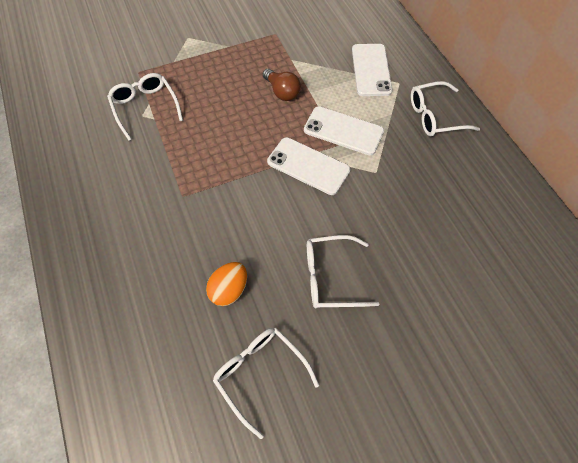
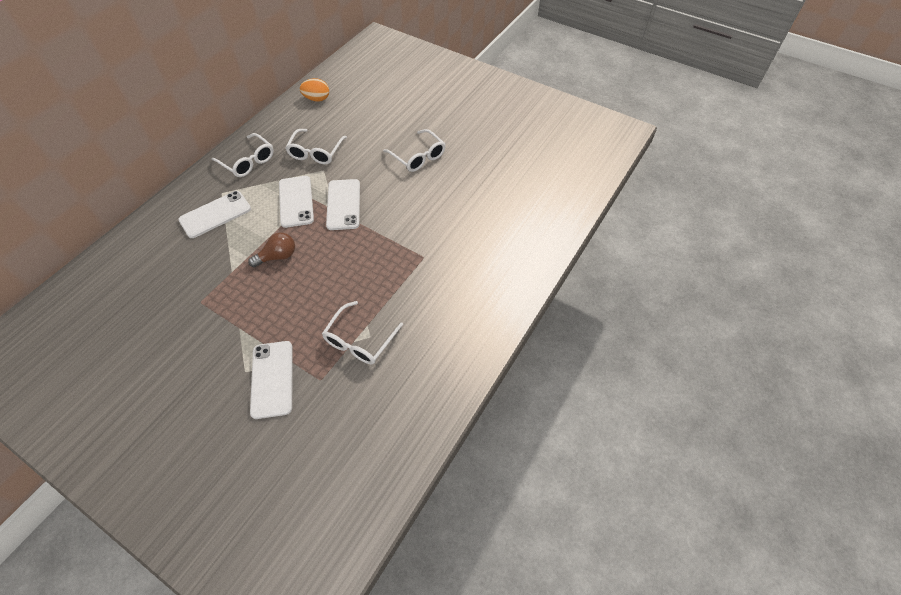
camera: 125 degrees left, 5 degrees down
(166, 48) = (272, 379): none -> white phone
(229, 290) = (466, 194): orange egg -> orange egg (317, 99)
(260, 374) = (497, 157): white glasses -> white glasses (316, 152)
(282, 92) = (277, 256): brown light bulb -> brown light bulb turned 45 degrees clockwise

